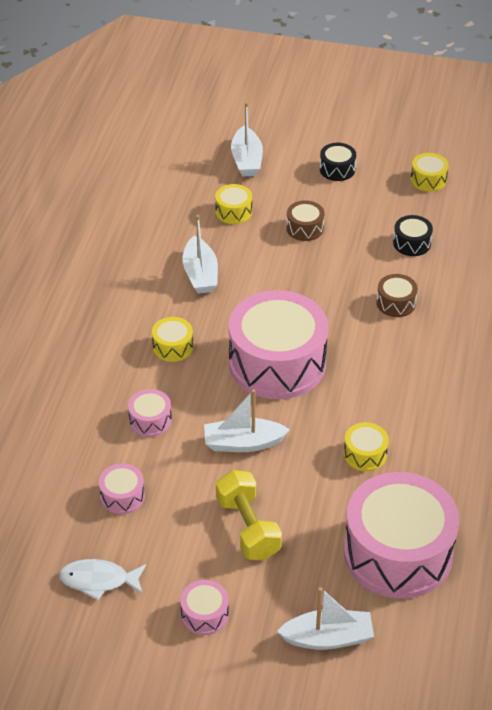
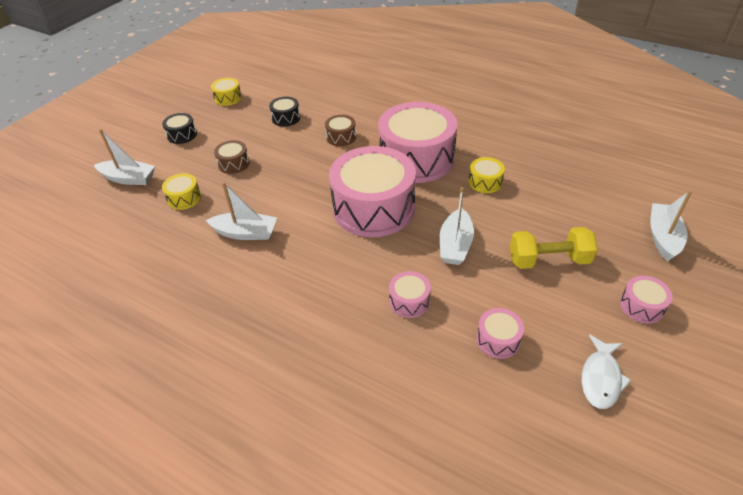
camera: 70 degrees left, 0 degrees up
(173, 347) = (325, 268): yellow drum -> none
(398, 552) = (582, 186): pink drum -> pink drum (416, 158)

